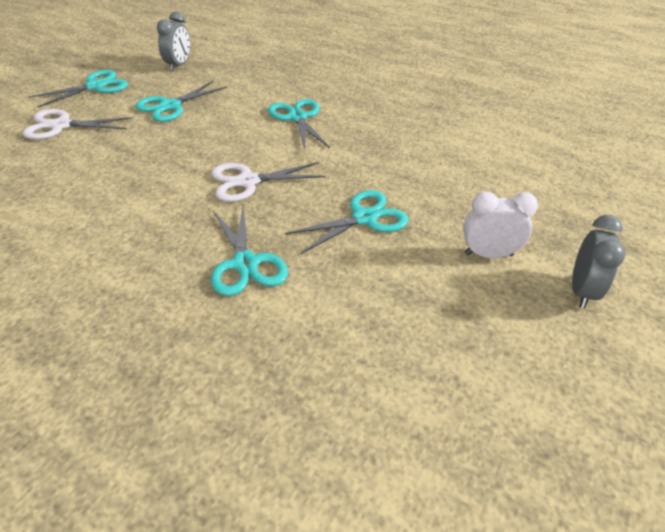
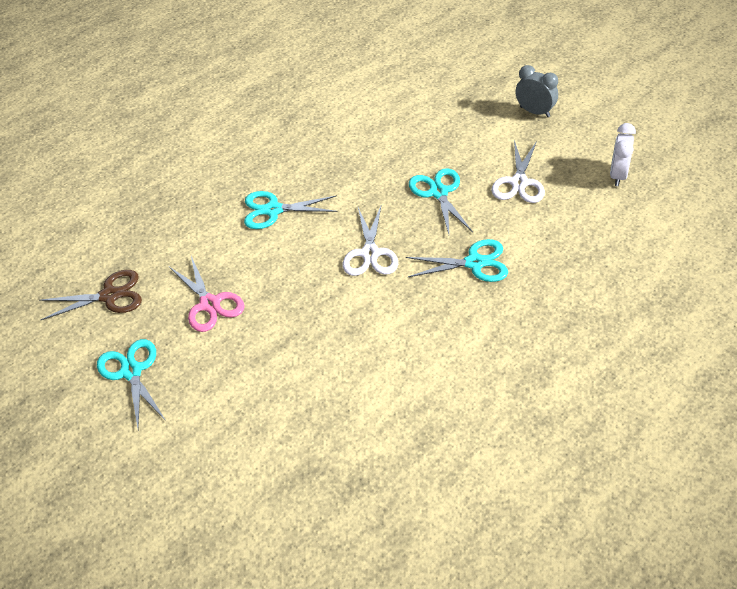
camera: 70 degrees left, 5 degrees up
(61, 125) = (217, 395): white scissors -> white scissors (519, 183)
(170, 106) = (209, 304): turquoise scissors -> pink scissors
(179, 65) = (110, 296): grey clock -> brown scissors
(488, 254) = (493, 141): white clock -> white clock (618, 175)

